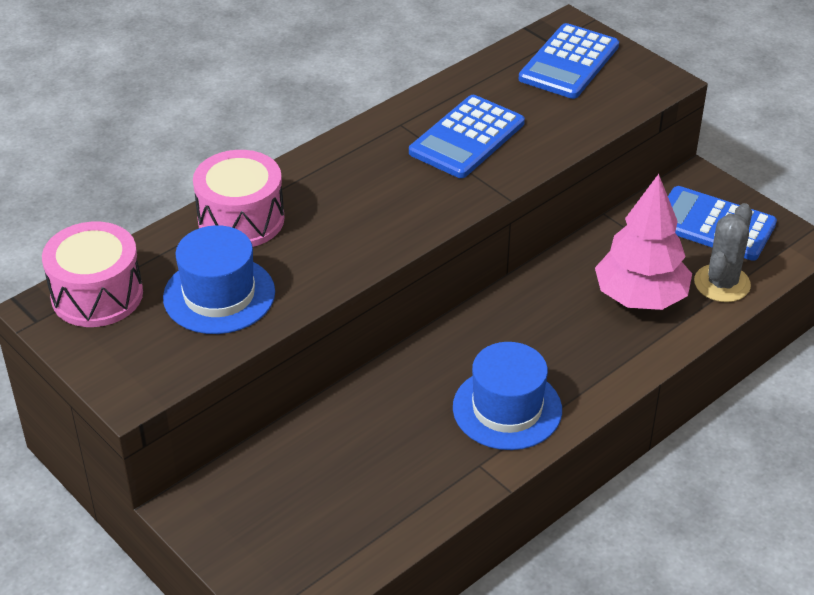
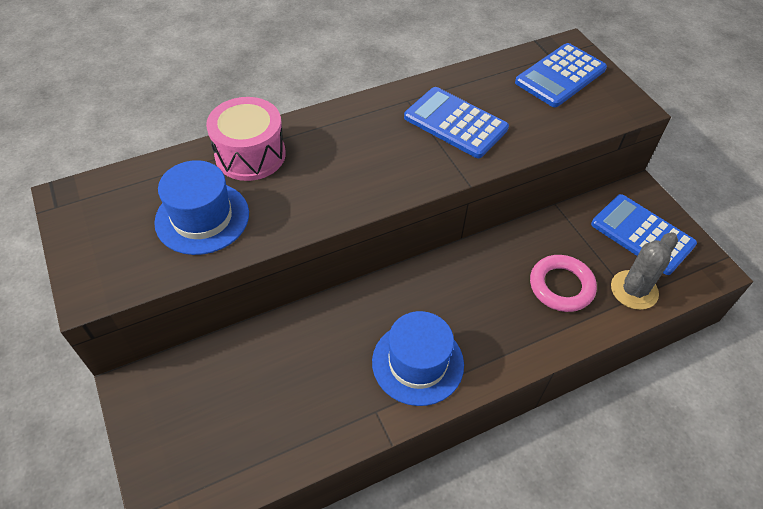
camera: 15 degrees right, 10 degrees up
(97, 295) = (111, 195): pink drum -> none
(467, 138) = (455, 123): blue calculator -> blue calculator turned 75 degrees clockwise
(640, 297) = (561, 286): pink tree -> pink ring

